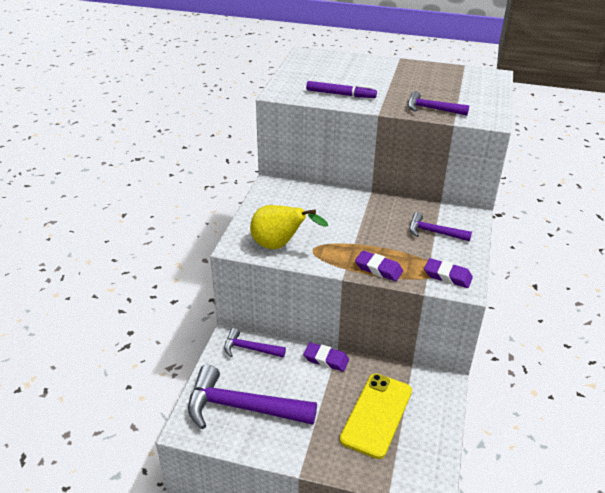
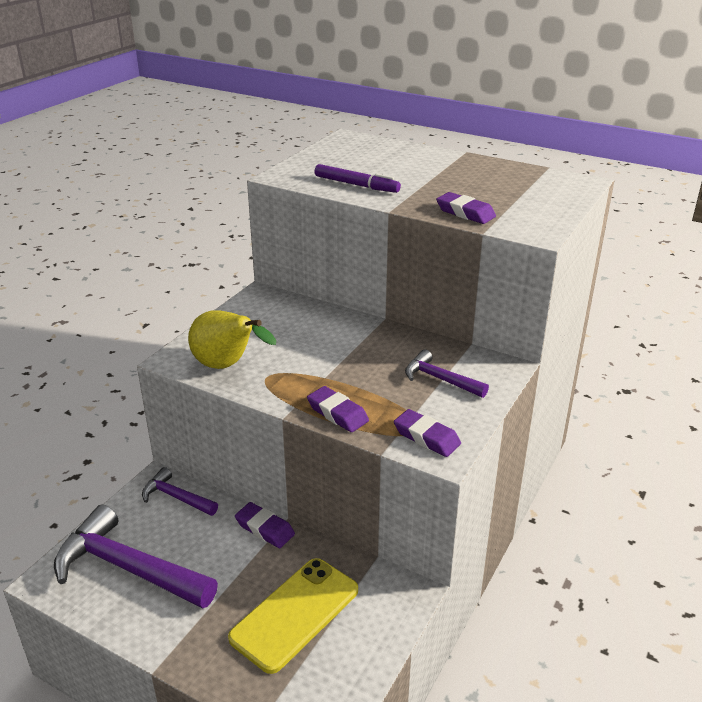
camera: 15 degrees right, 5 degrees down
(432, 109) = (465, 213): purple hammer -> purple eraser

